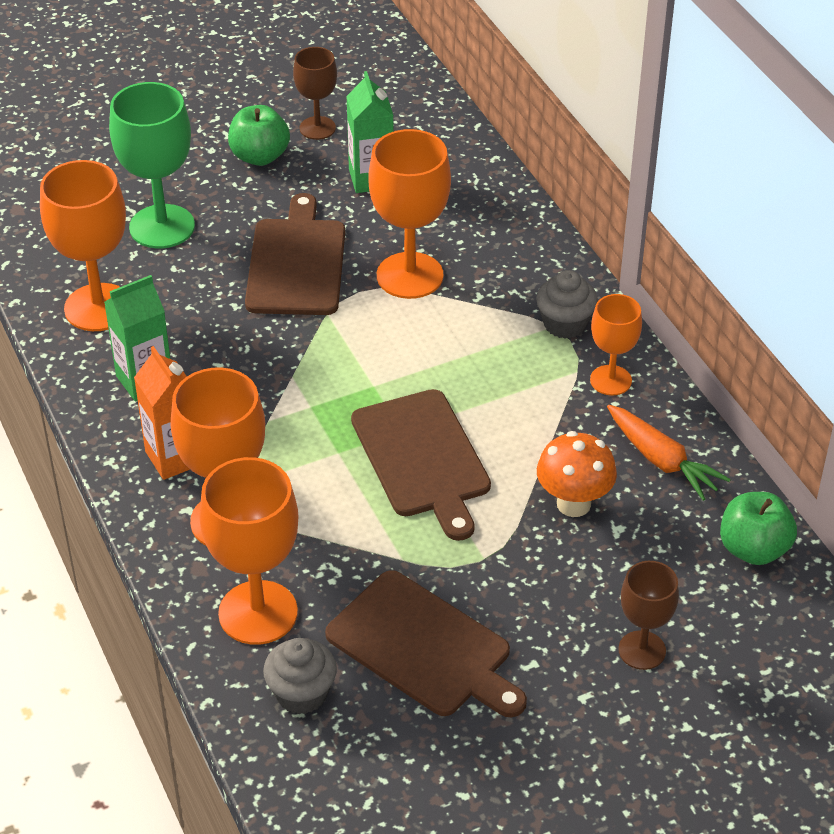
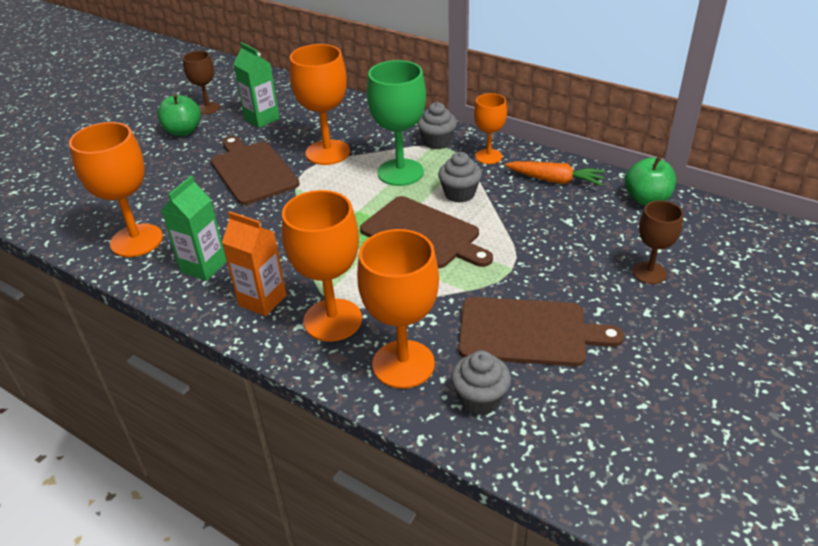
camera: 30 degrees left, 5 degrees down
(162, 227) = (147, 184): green goblet -> green goblet (400, 172)
(519, 421) = (459, 194): none -> grey cupcake
(573, 504) = (532, 219): orange mushroom -> none

